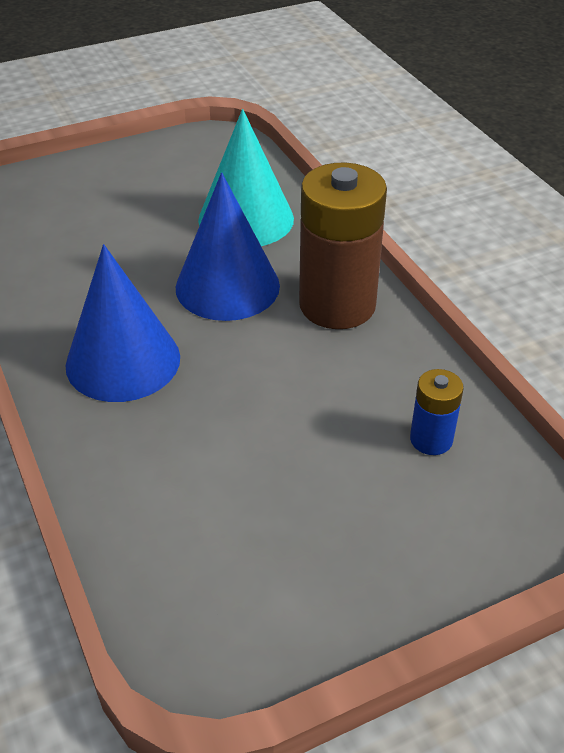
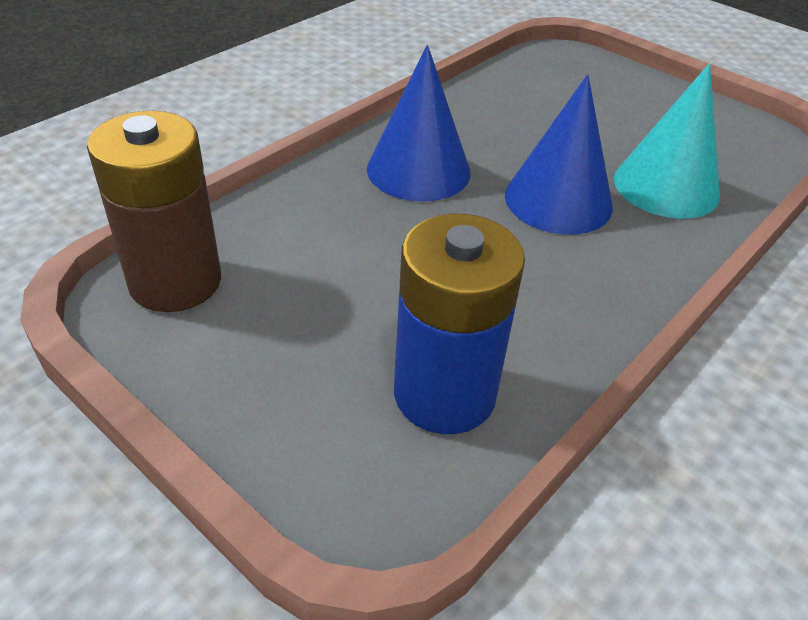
camera: 65 degrees right, 0 degrees up
(337, 305) = (594, 278): brown battery -> brown battery (175, 281)
(431, 439) = (444, 394): blue battery -> blue battery, size x2.08

